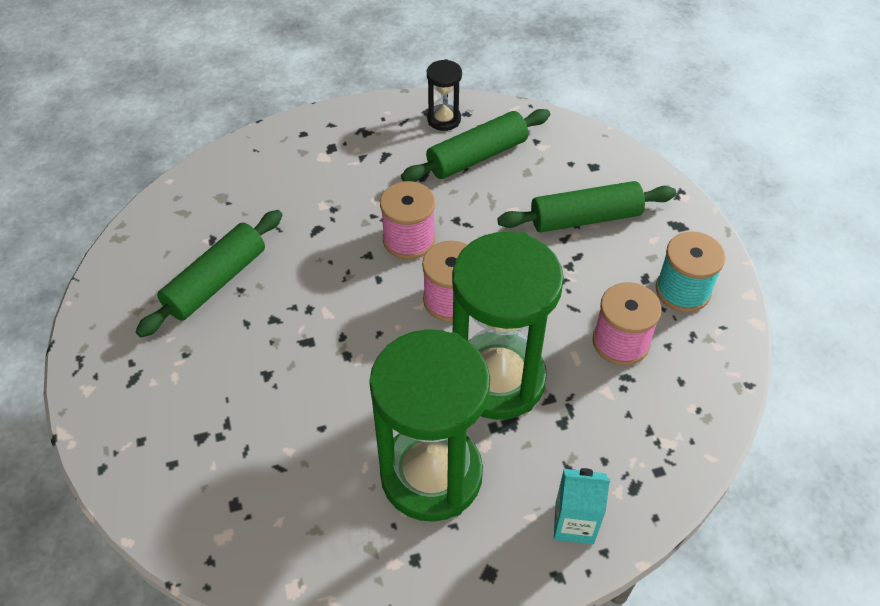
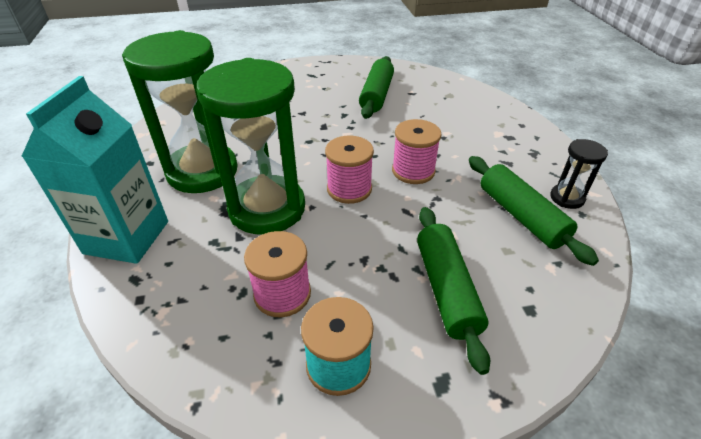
camera: 95 degrees right, 10 degrees down
(216, 282) = (376, 95): green rolling pin -> green rolling pin turned 60 degrees clockwise
(574, 523) = (127, 237): turquoise carton -> turquoise carton, size x1.93

